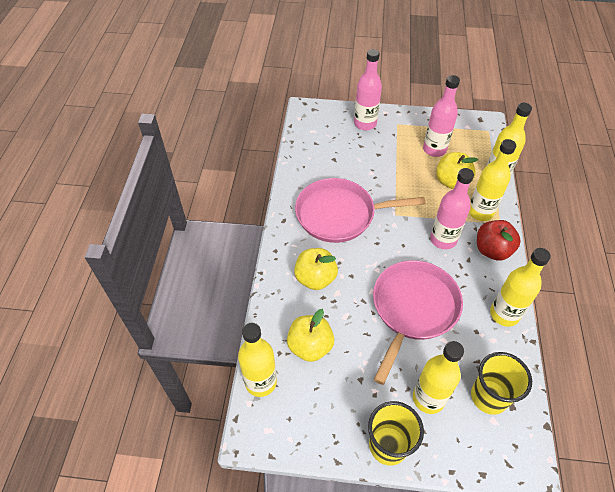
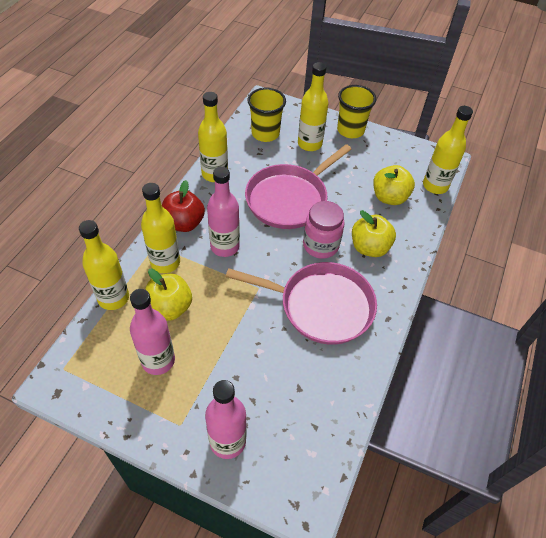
camera: 165 degrees left, 0 degrees up
(361, 266) = (320, 245): none -> pink jar

